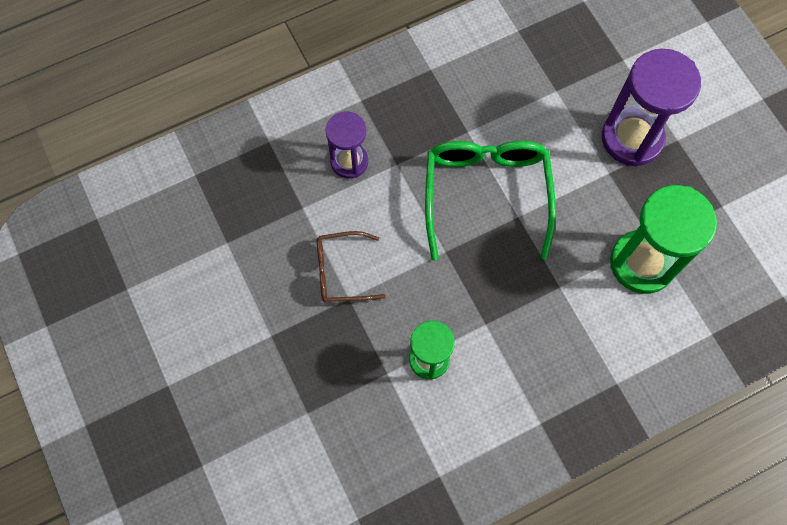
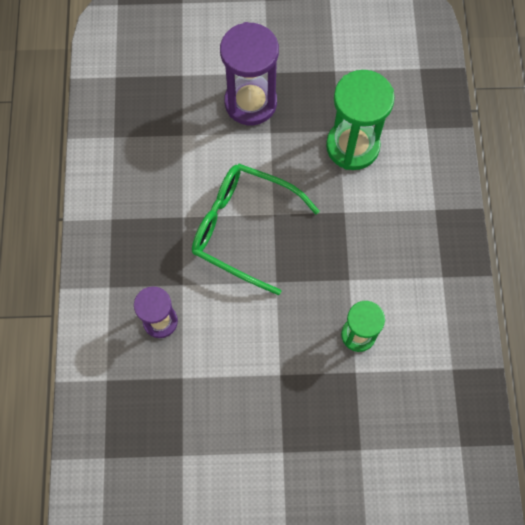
camera: 65 degrees left, 0 degrees up
(341, 271) = (254, 371): brown glasses -> none

